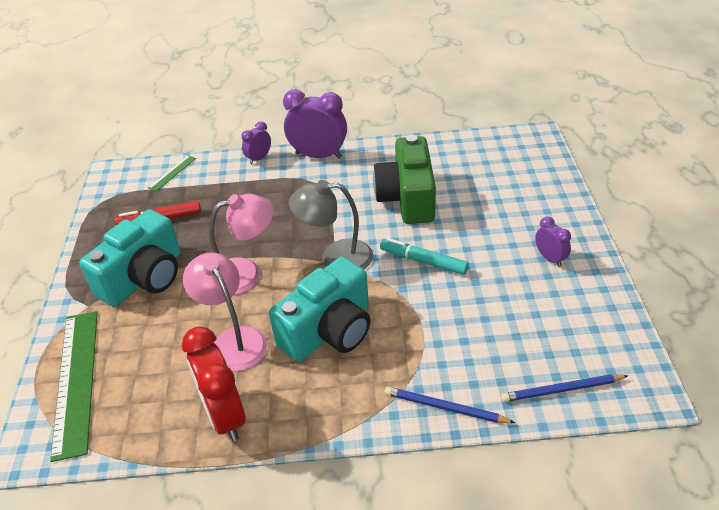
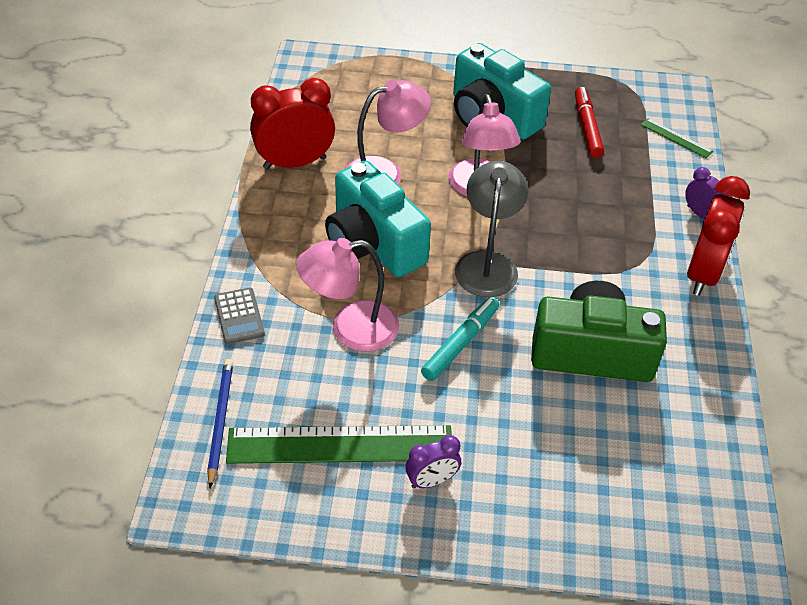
camera: 95 degrees right, 5 degrees up
(76, 380) = (370, 78): green ruler -> green ruler (340, 445)
(318, 155) = (703, 274): purple clock -> red clock
(432, 327) = (350, 329): none -> pink lamp
(445, 408) = (239, 316): blue pencil -> grey calculator

